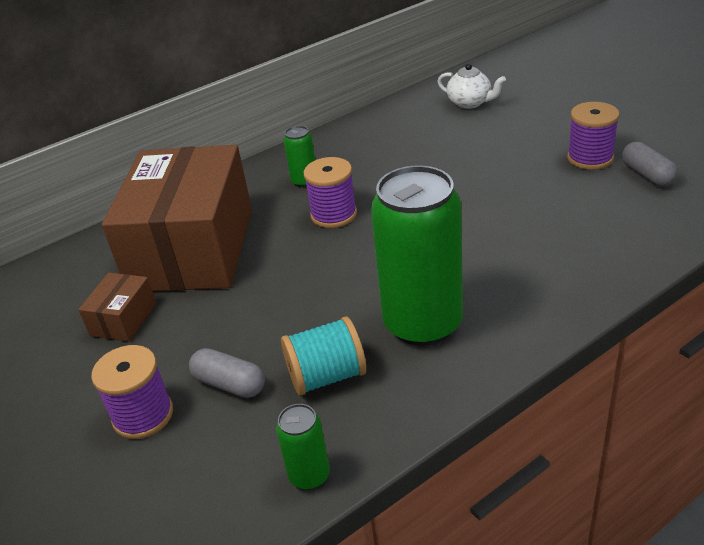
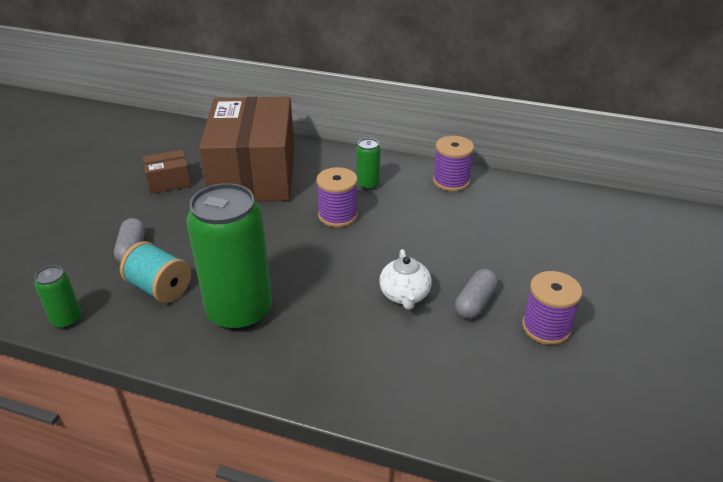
camera: 50 degrees right, 0 degrees up
(143, 415) = (90, 229): purple spool -> purple spool (451, 181)
(193, 249) = (253, 174): brown box -> brown box turned 60 degrees counterclockwise
(470, 103) = (563, 220): white teapot -> white teapot (404, 295)
(647, 175) = (554, 377): grey capsule -> grey capsule (475, 303)

